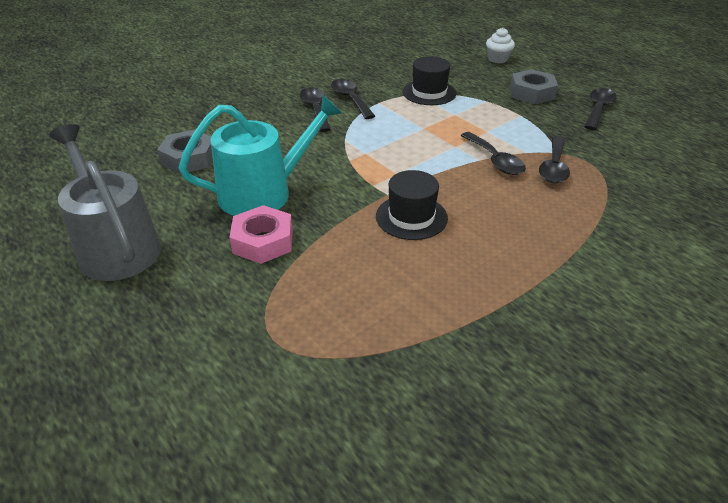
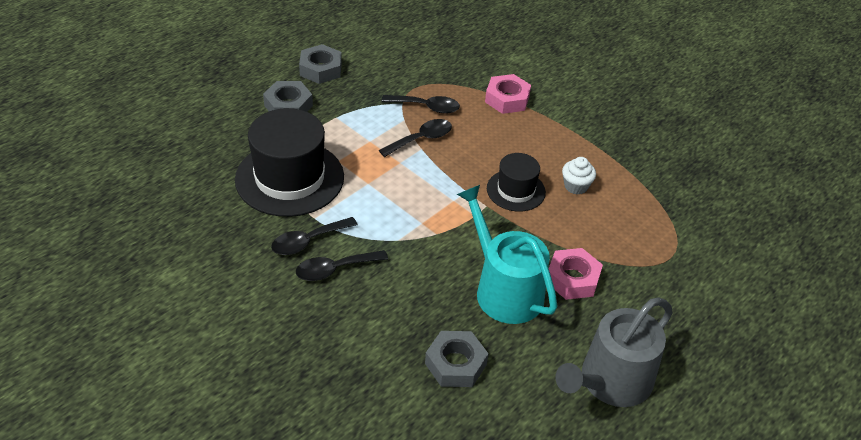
camera: 100 degrees left, 5 degrees up
(429, 92) = (289, 178): black hat -> black hat, size x1.82
(498, 59) = (202, 122): white cupcake -> white cupcake (576, 186)
(591, 230) = (507, 99): none -> pink nut
(598, 109) = (321, 69): black spoon -> grey nut

